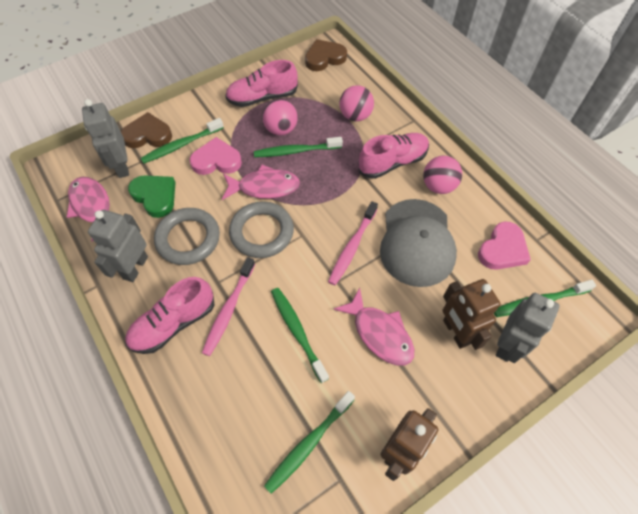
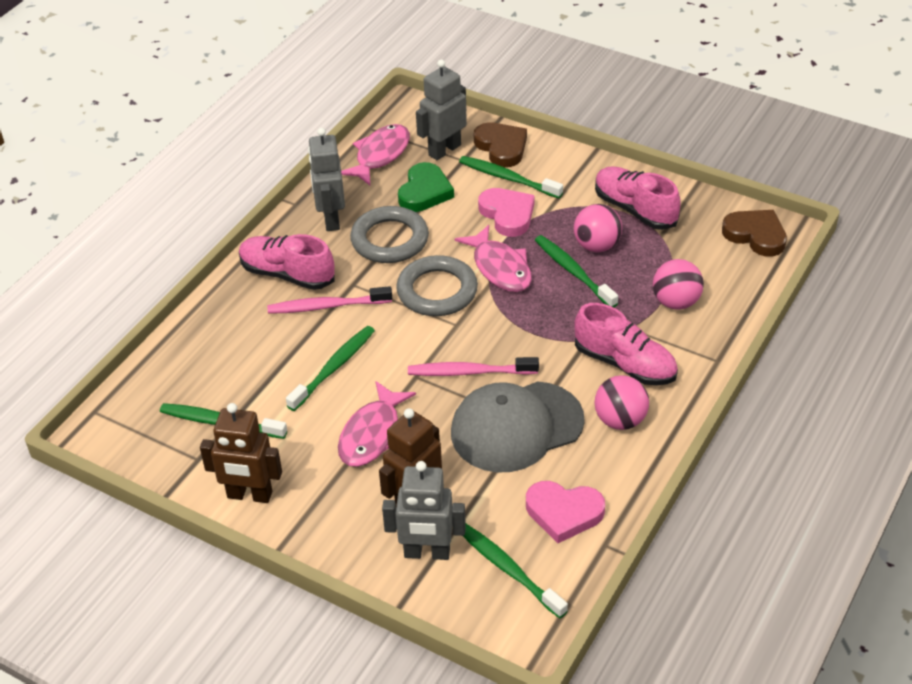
camera: 65 degrees right, 15 degrees down
(135, 267) = (331, 219): grey robot -> grey robot turned 90 degrees counterclockwise

